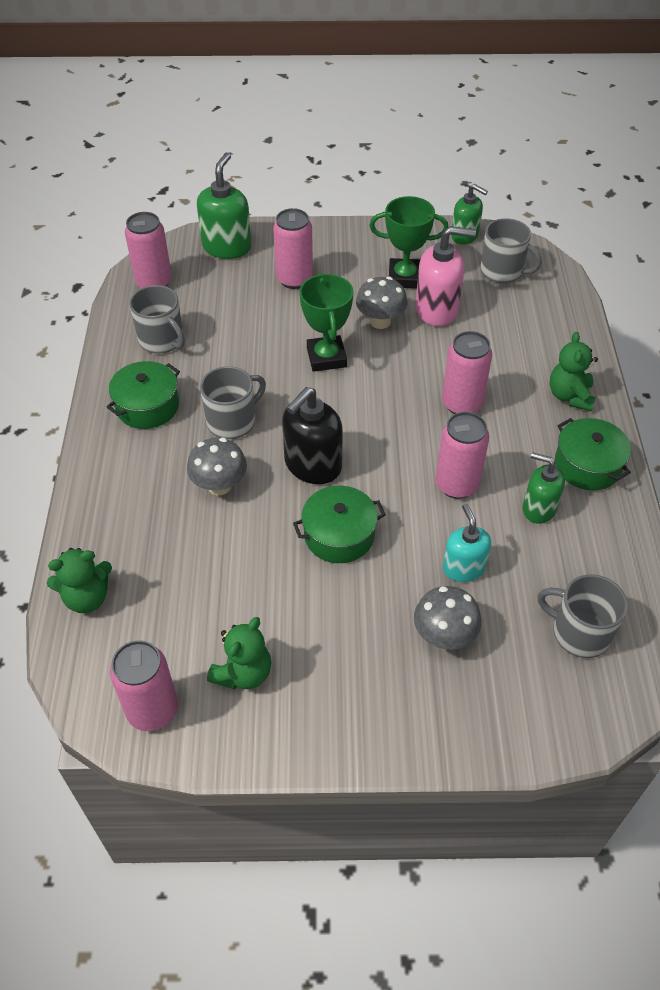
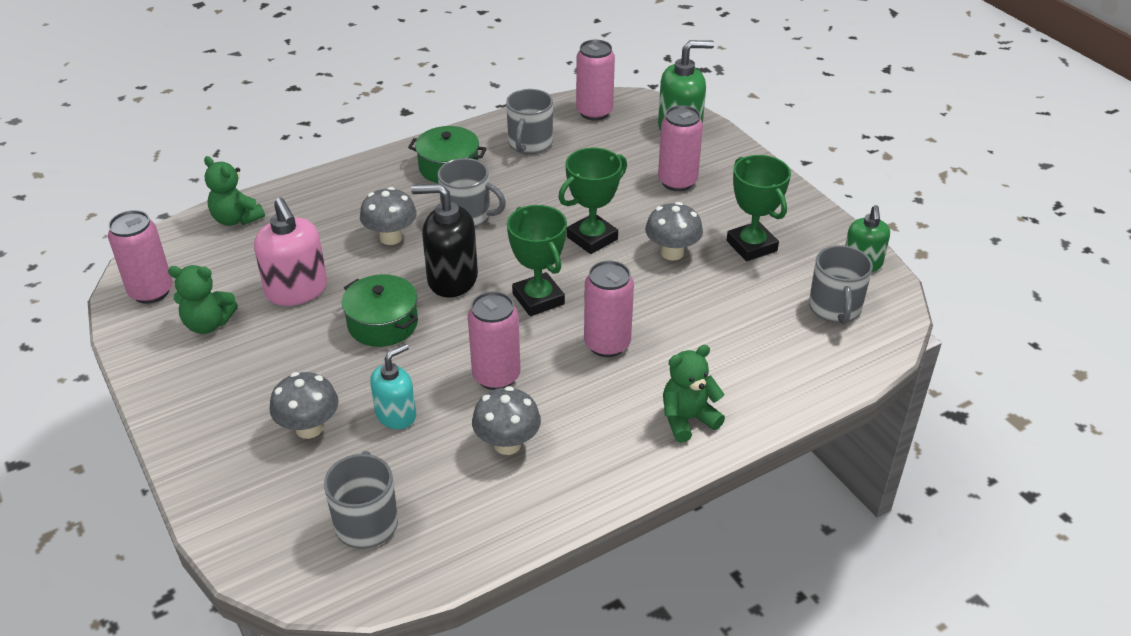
camera: 60 degrees right, 10 degrees down
(379, 421) = (538, 299): none -> green trophy
(437, 310) = (726, 283): pink soap dispenser -> pink soap dispenser (297, 290)
(538, 508) = (507, 444): green soap dispenser -> grey mushroom
(587, 465) = (595, 463): green pot -> none

